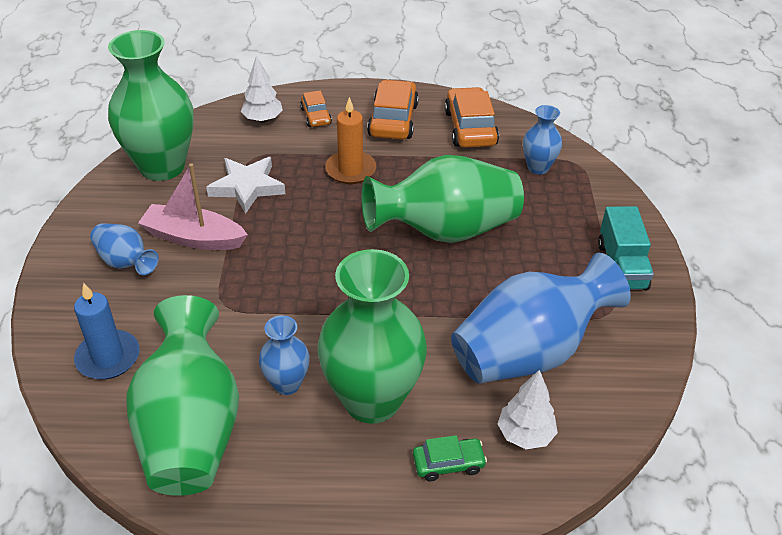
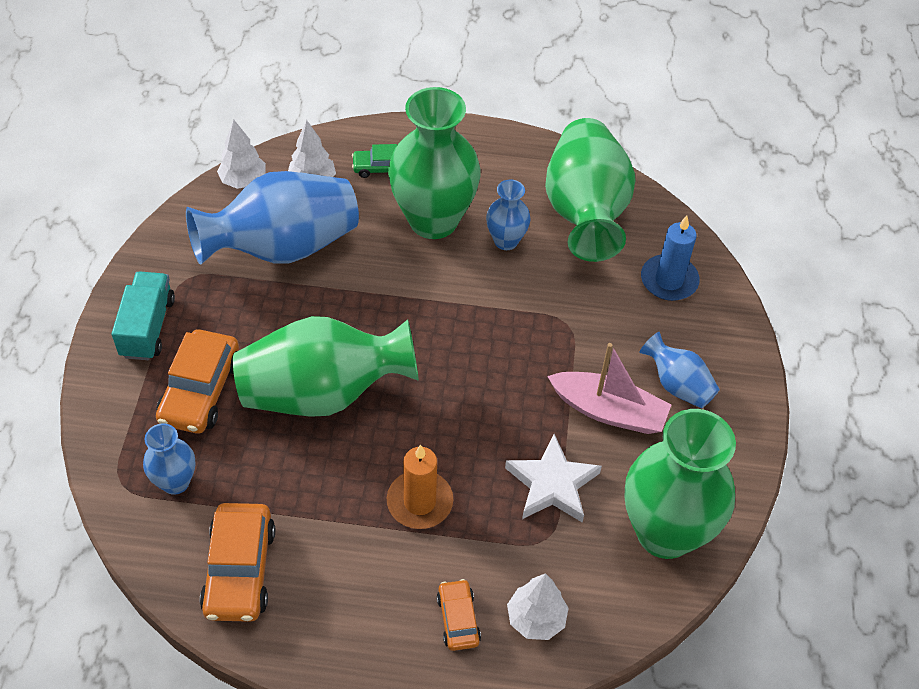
camera: 175 degrees left, 10 degrees up
(393, 120) = (346, 599): orange car -> orange car (200, 391)
(606, 426) = (243, 181): none -> white tree

